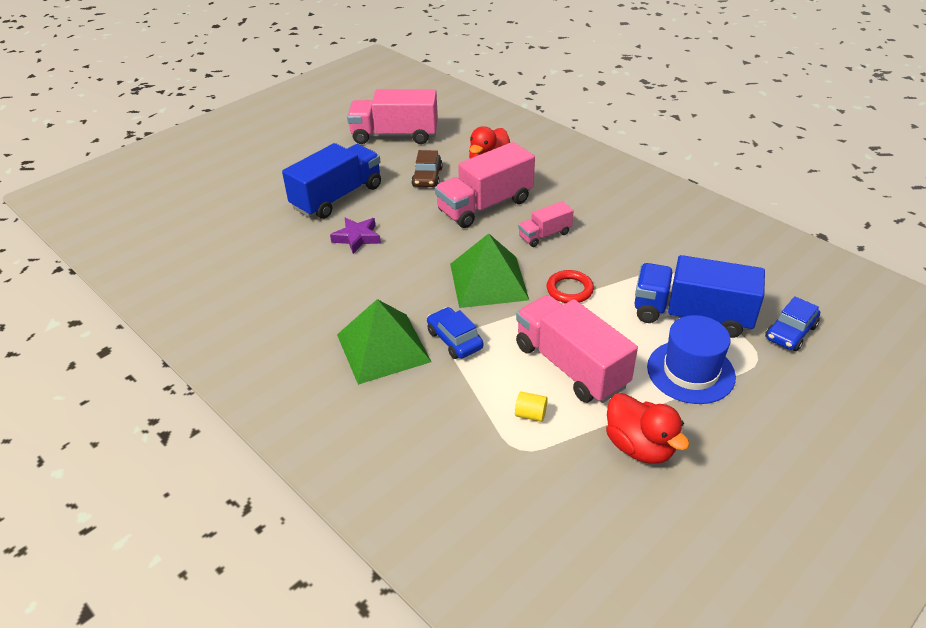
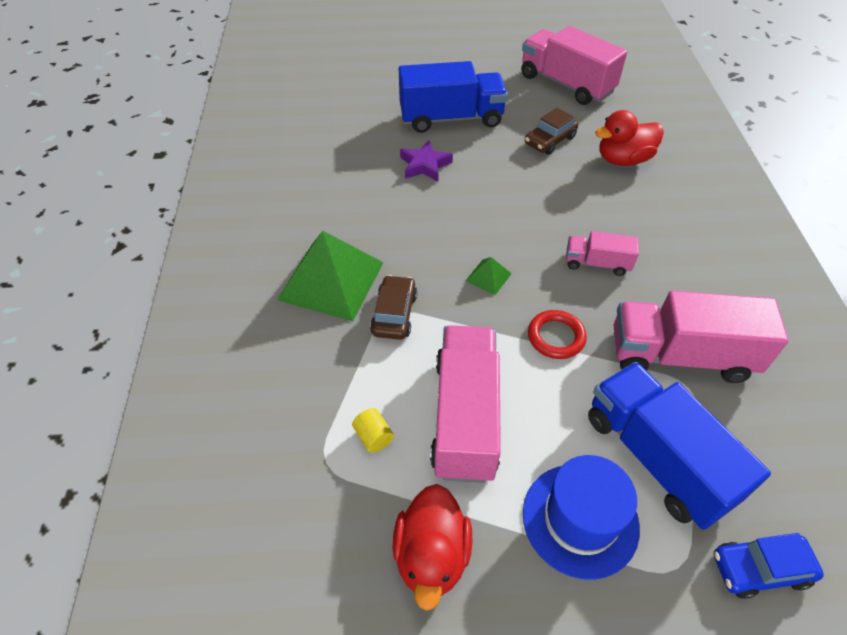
camera: 40 degrees right, 10 degrees up
(454, 340) = (394, 314): blue car -> brown car
(485, 206) = (572, 198): pink truck -> pink truck (680, 355)
(488, 281) = (488, 277): green pyramid -> green pyramid, size x0.43

